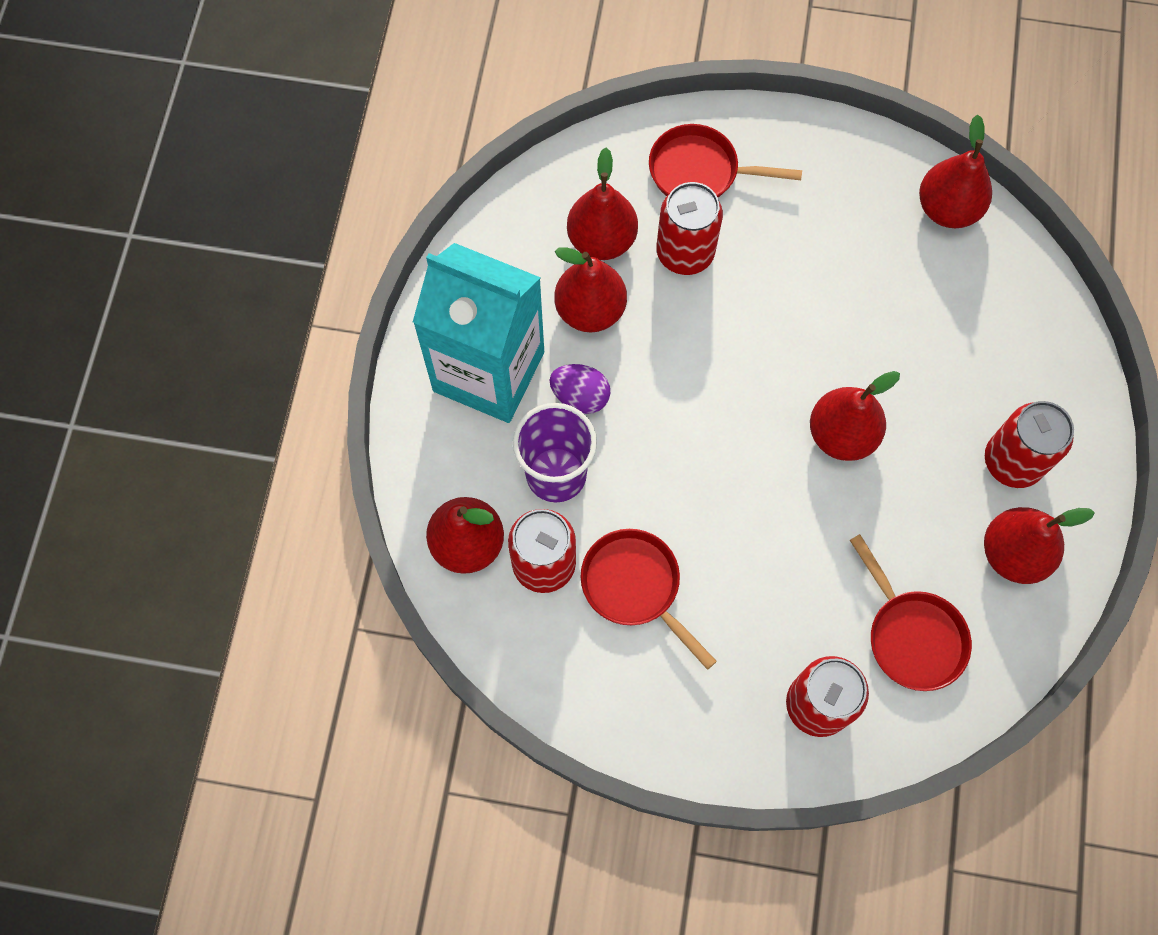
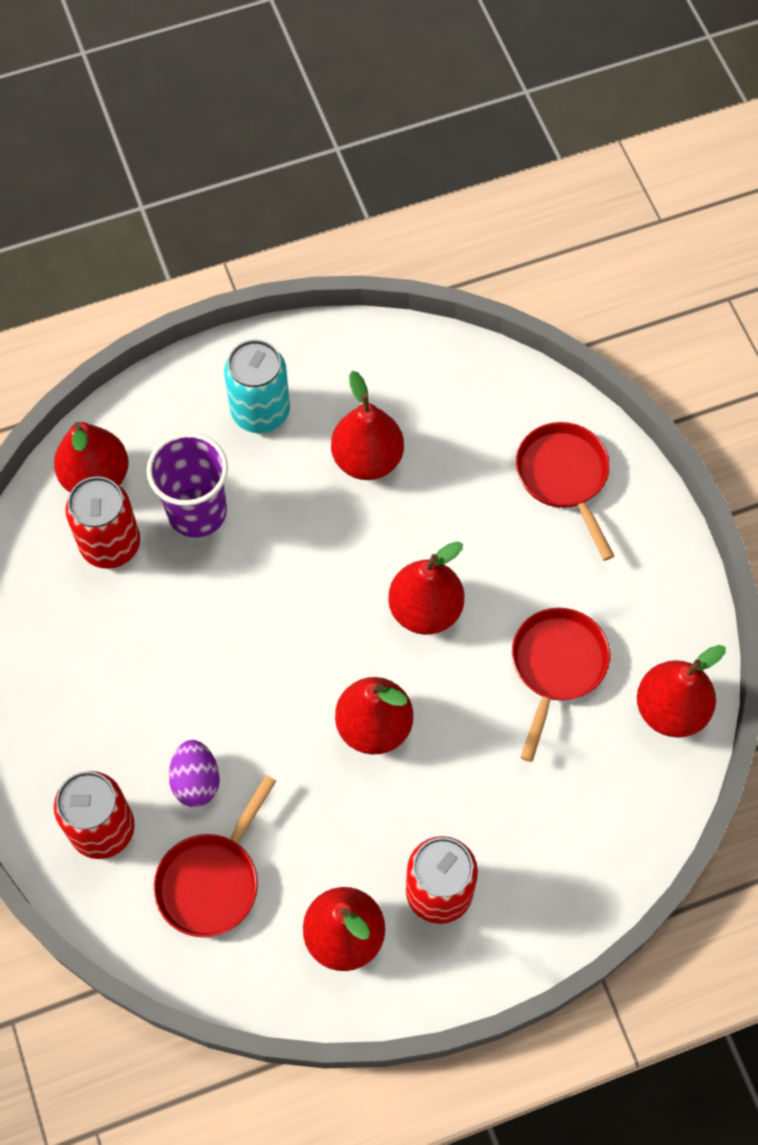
camera: 60 degrees right, 5 degrees down
(489, 371) = (260, 411): turquoise carton -> turquoise can
(580, 396) = (280, 493): purple egg -> purple egg (196, 781)
(602, 240) = (441, 433): red pear -> red pear (425, 610)
(635, 586) = (130, 626): red pan -> red pan (556, 666)
(685, 253) = (473, 506): red can -> none

